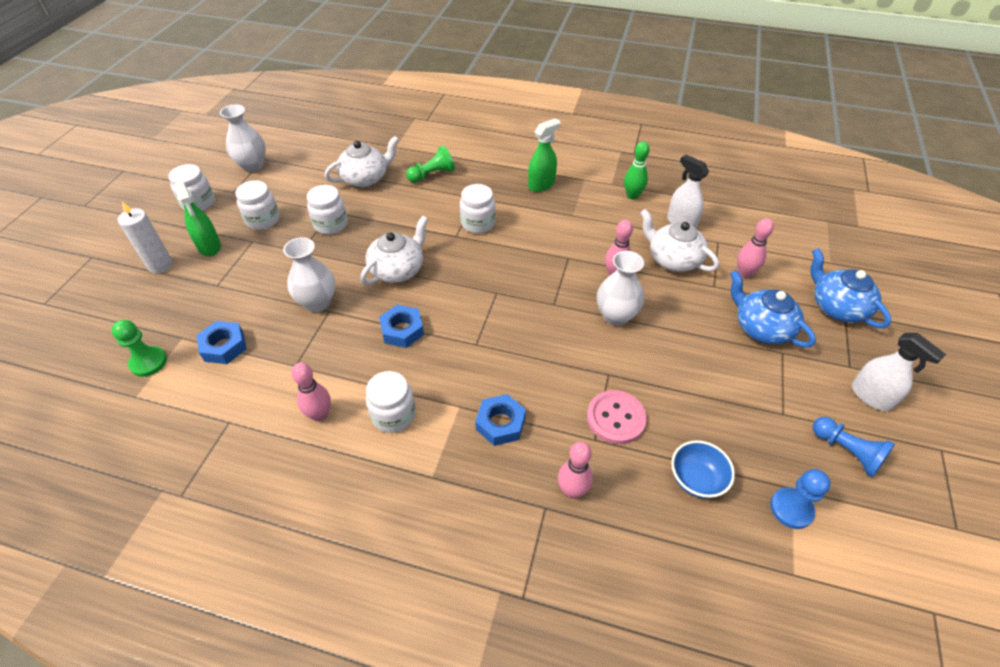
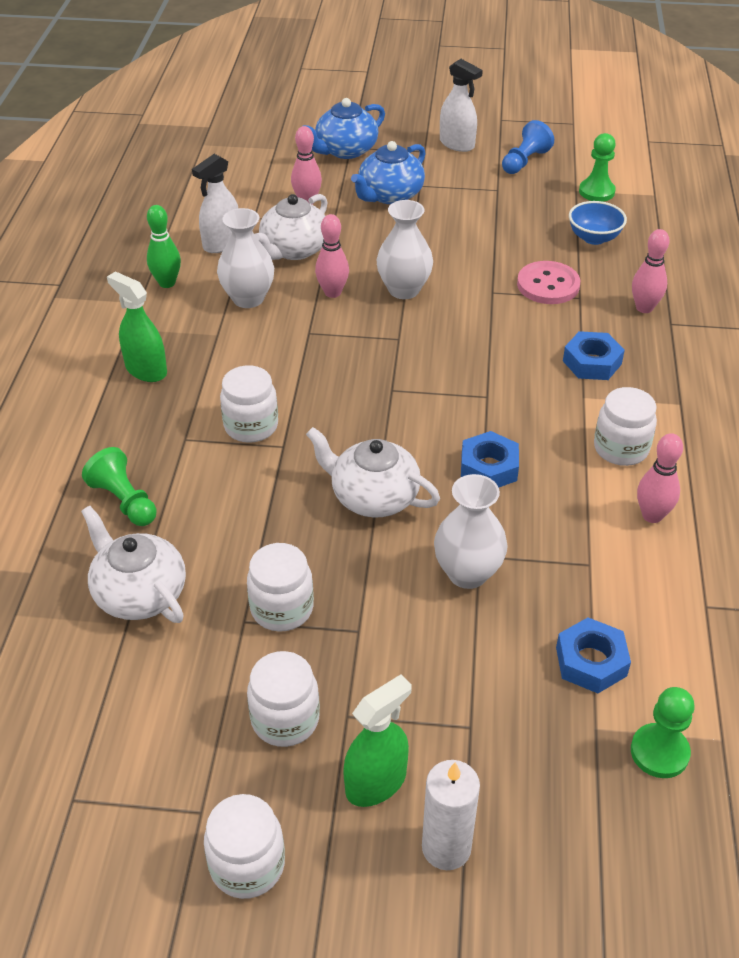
camera: 100 degrees left, 5 degrees down
(253, 166) = (102, 809): white vase -> white vase (248, 298)
(791, 509) = (596, 192): blue pawn -> green pawn
(871, 396) = (457, 144): white spray bottle -> white spray bottle turned 90 degrees clockwise

